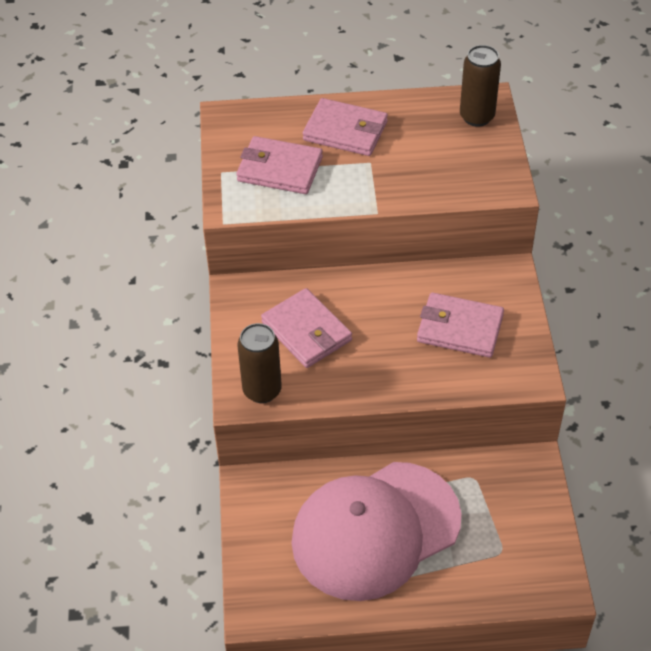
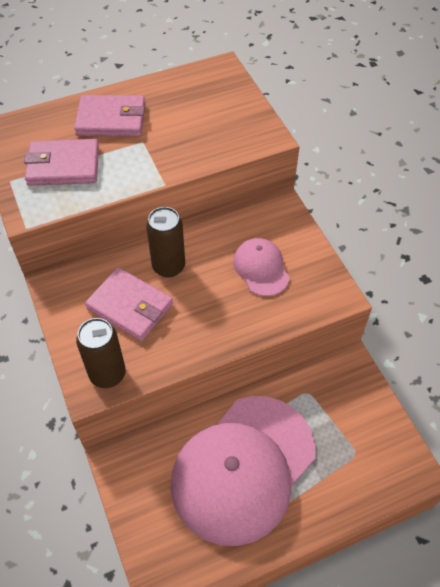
camera: 20 degrees left, 5 degrees up
(460, 328) = (261, 268): pink wallet -> pink cap
(477, 117) = (218, 84): brown can -> brown can (168, 266)

